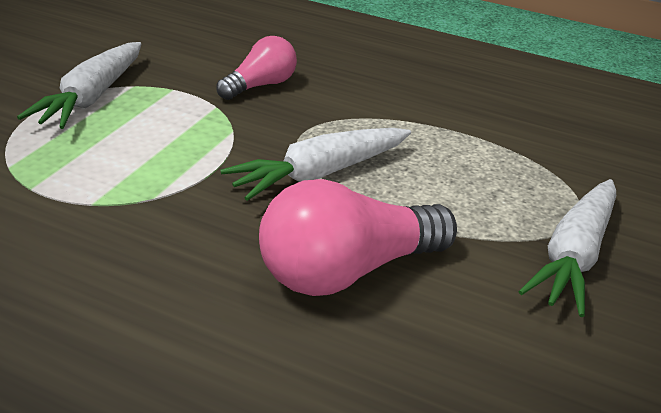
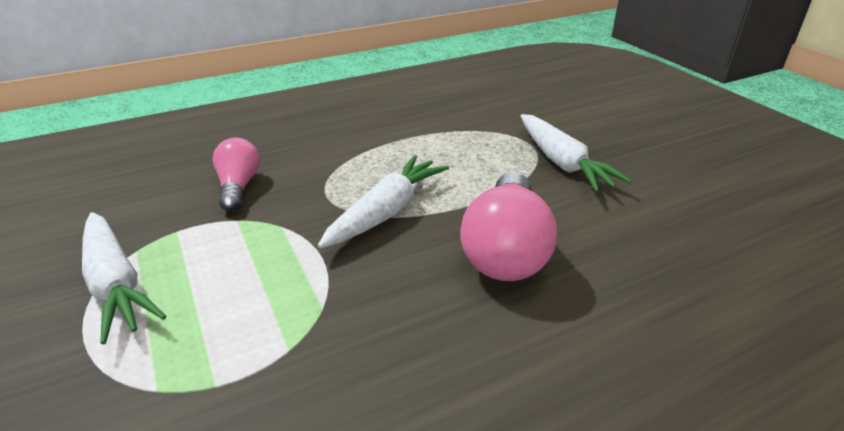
camera: 50 degrees left, 0 degrees up
(319, 174) = (386, 212): white carrot -> white carrot turned 150 degrees counterclockwise

